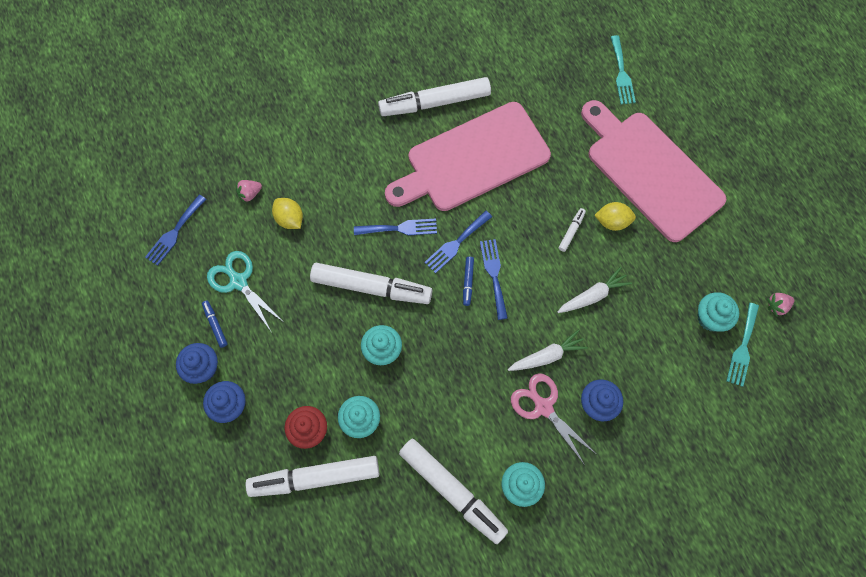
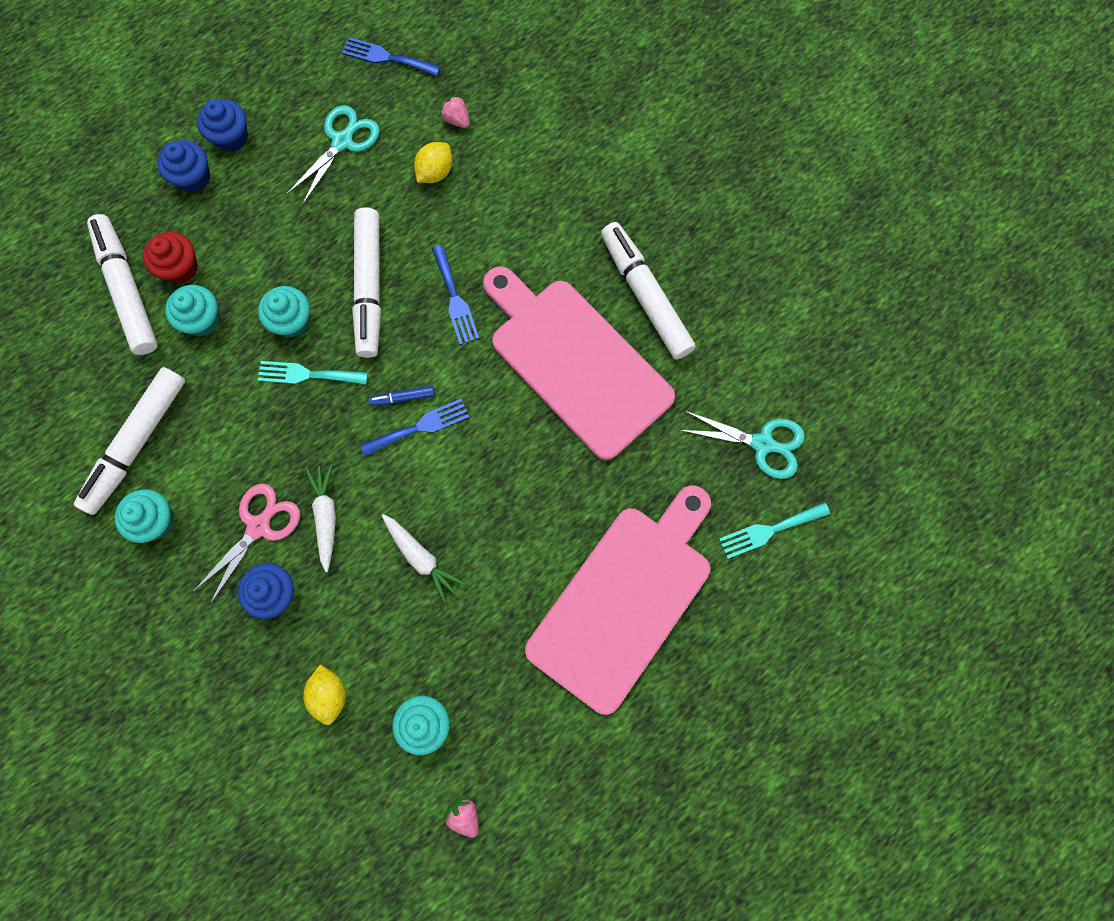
camera: 75 degrees right, 5 degrees up
(215, 325) = (284, 134): blue marker -> none
(456, 243) = (451, 371): blue fork -> none
(547, 356) = (326, 517): white carrot -> white carrot turned 150 degrees counterclockwise
(562, 60) = (763, 444): none -> turquoise scissors
(571, 231) = (505, 511): white marker -> none
(612, 221) = (534, 562): yellow lemon -> yellow lemon (329, 694)
(743, 348) = (392, 774): turquoise fork -> turquoise fork (307, 374)

